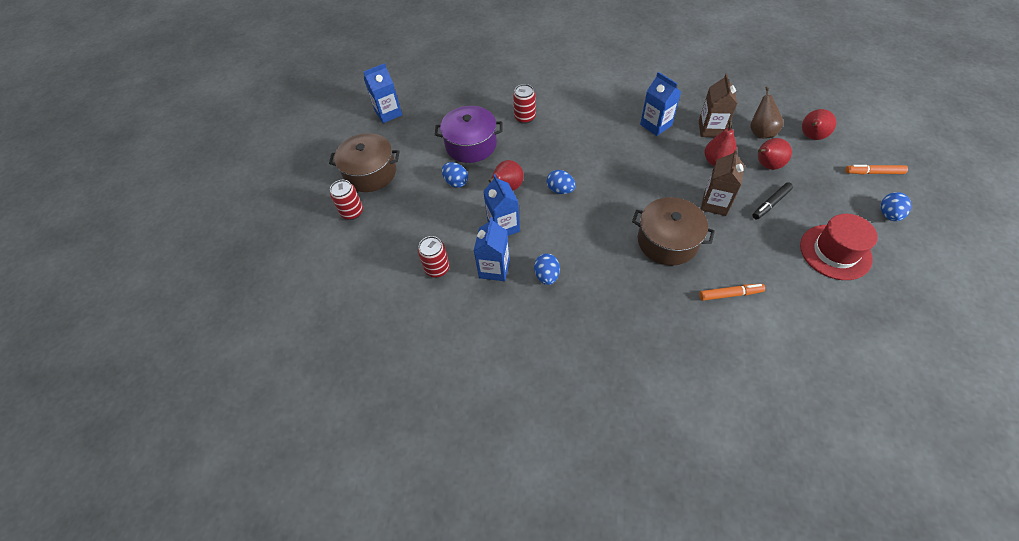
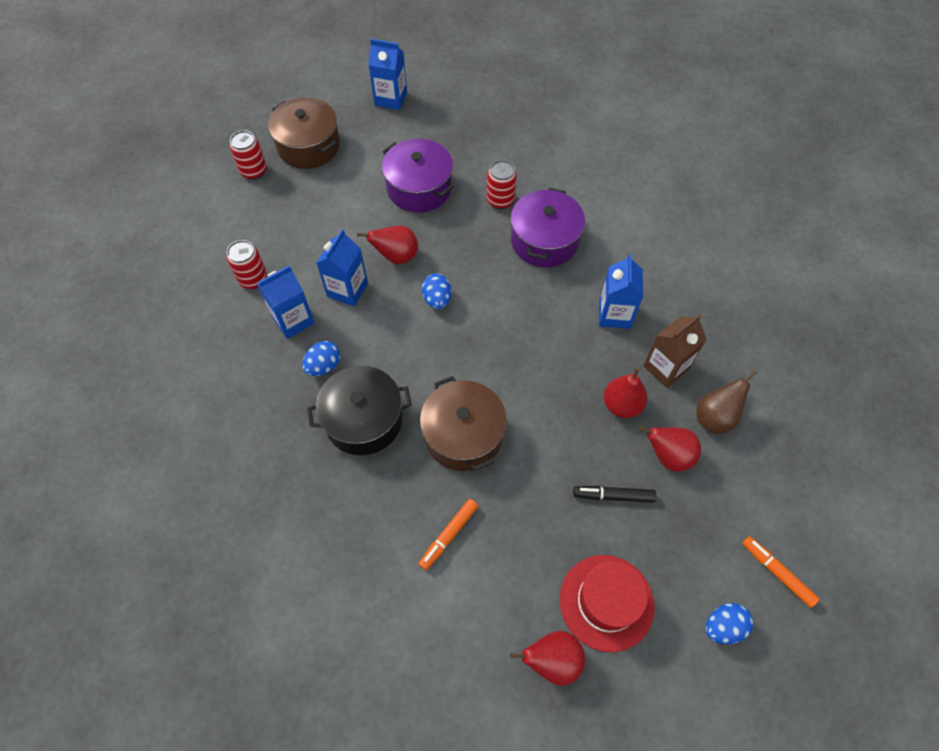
camera: 40 degrees right, 5 degrees up
(456, 182) = (362, 214): blue egg -> none
(574, 119) = (544, 241): none -> purple pot
(608, 282) = (363, 420): none -> black pot
(715, 203) = (558, 443): brown carton -> none
(730, 294) = (449, 535): orange marker -> orange marker turned 90 degrees clockwise
(811, 137) = (765, 472): red pear -> red pear (552, 660)

